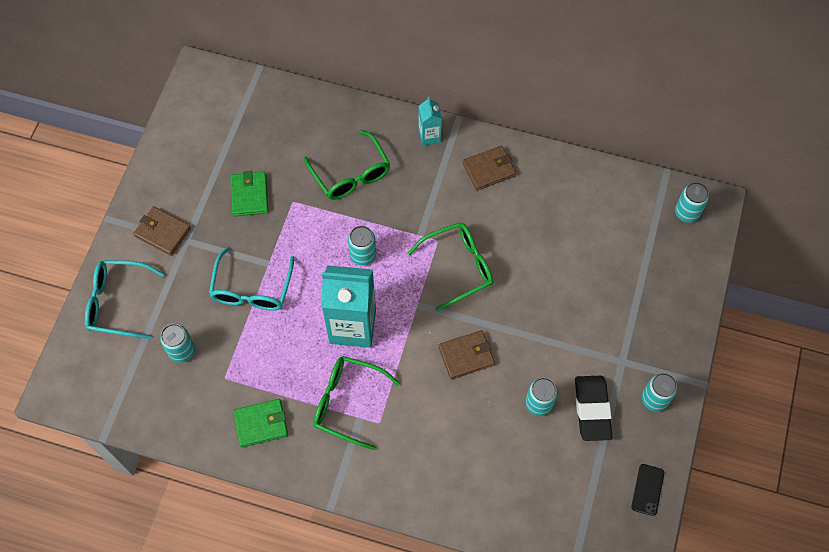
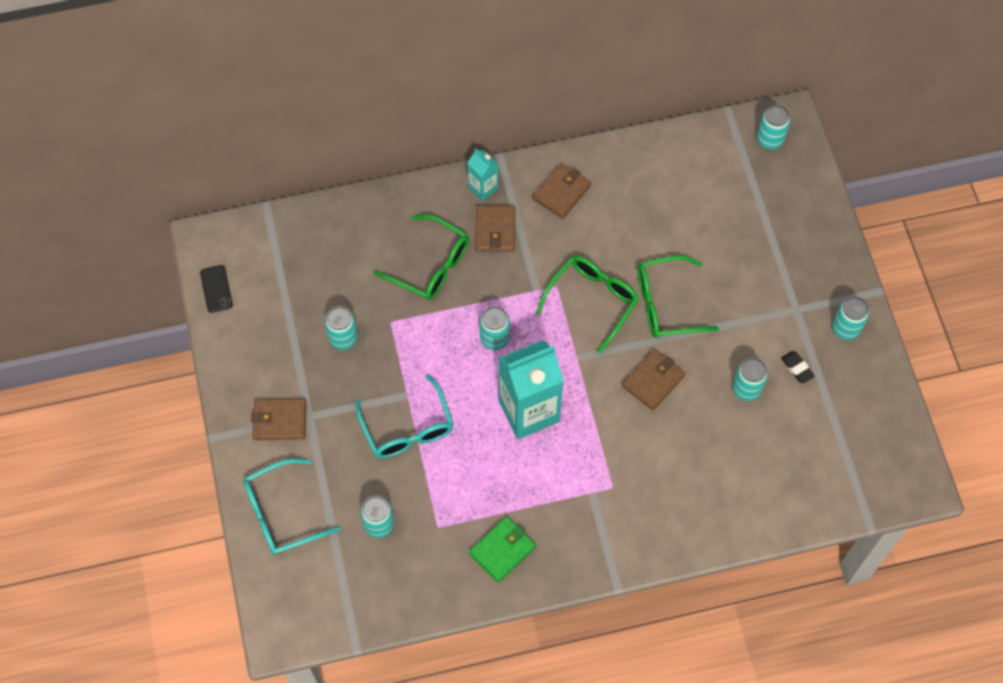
camera: 30 degrees left, 0 degrees up
(249, 195) = (343, 338): green wallet -> turquoise can
(348, 403) = (571, 485): green glasses -> green glasses (666, 304)
(418, 172) = (495, 230): none -> brown wallet
(592, 409) = (797, 368): black eraser -> black eraser, size x0.49
(647, 489) = (888, 413): black phone -> black phone (216, 289)

